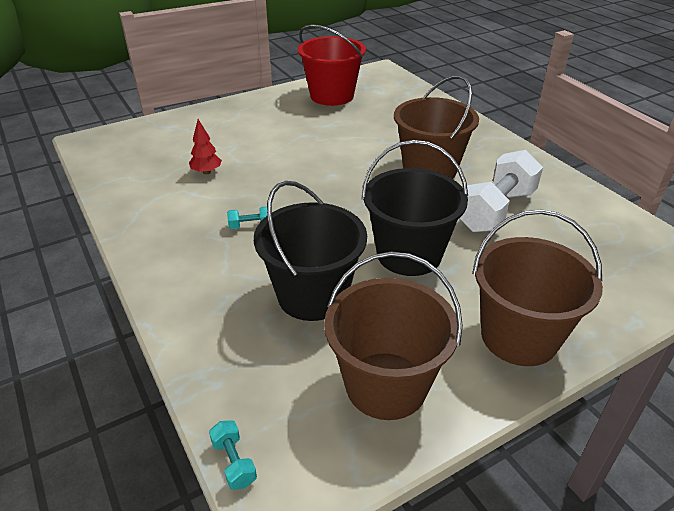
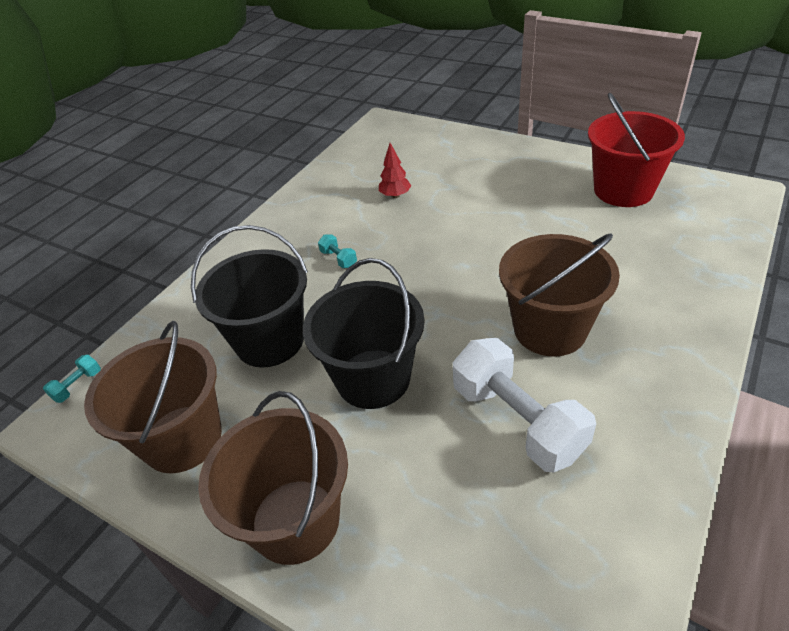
camera: 65 degrees right, 5 degrees up
(496, 210) = (517, 420): white dumbbell -> white dumbbell turned 45 degrees clockwise

